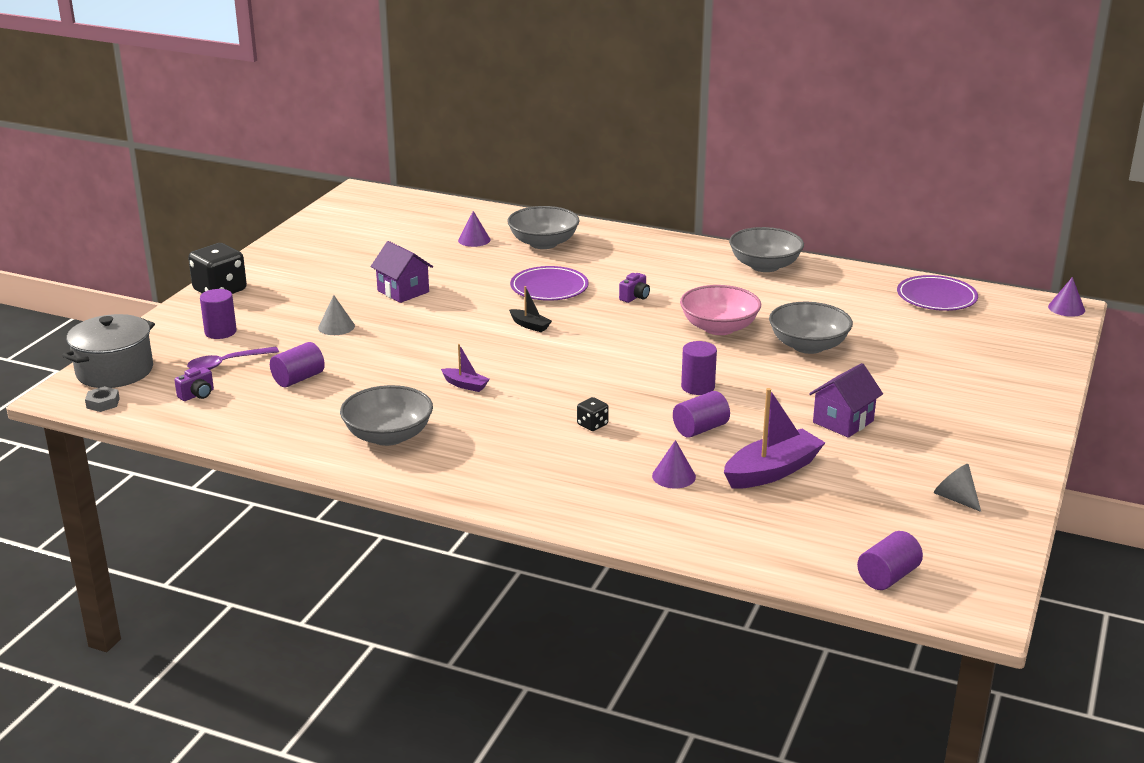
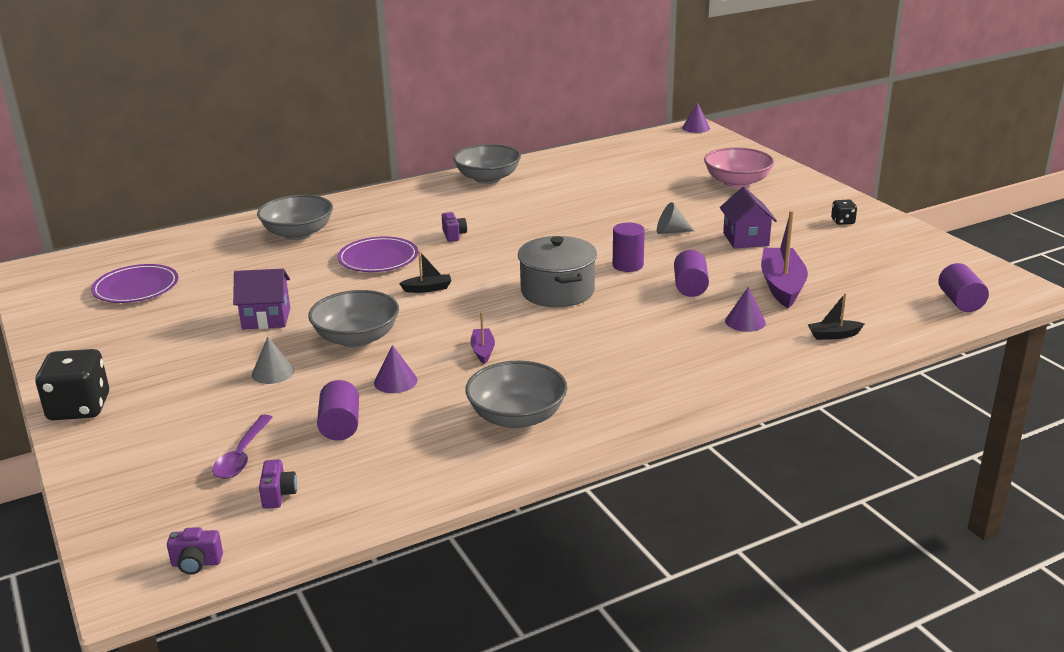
camera: 50 degrees left, 0 degrees up
(103, 403) = (196, 563): grey nut -> purple camera
(115, 371) = (137, 532): grey pot -> grey pot (557, 291)
(220, 332) = (169, 437): purple cylinder -> none
(465, 385) = (483, 351): purple boat -> purple boat turned 75 degrees counterclockwise
(474, 240) = (234, 256): purple cone -> purple cone (395, 381)
(592, 425) = (627, 323): black dice -> black dice (842, 221)
(711, 527) = (833, 335): none -> black boat
(719, 328) = (552, 226): pink bowl -> pink bowl (737, 182)
(808, 346) = (626, 210): grey bowl -> grey bowl (357, 338)
(936, 297) = (624, 151): purple plate -> purple plate (136, 288)
(955, 498) = (886, 245): grey cone -> grey cone (671, 231)

